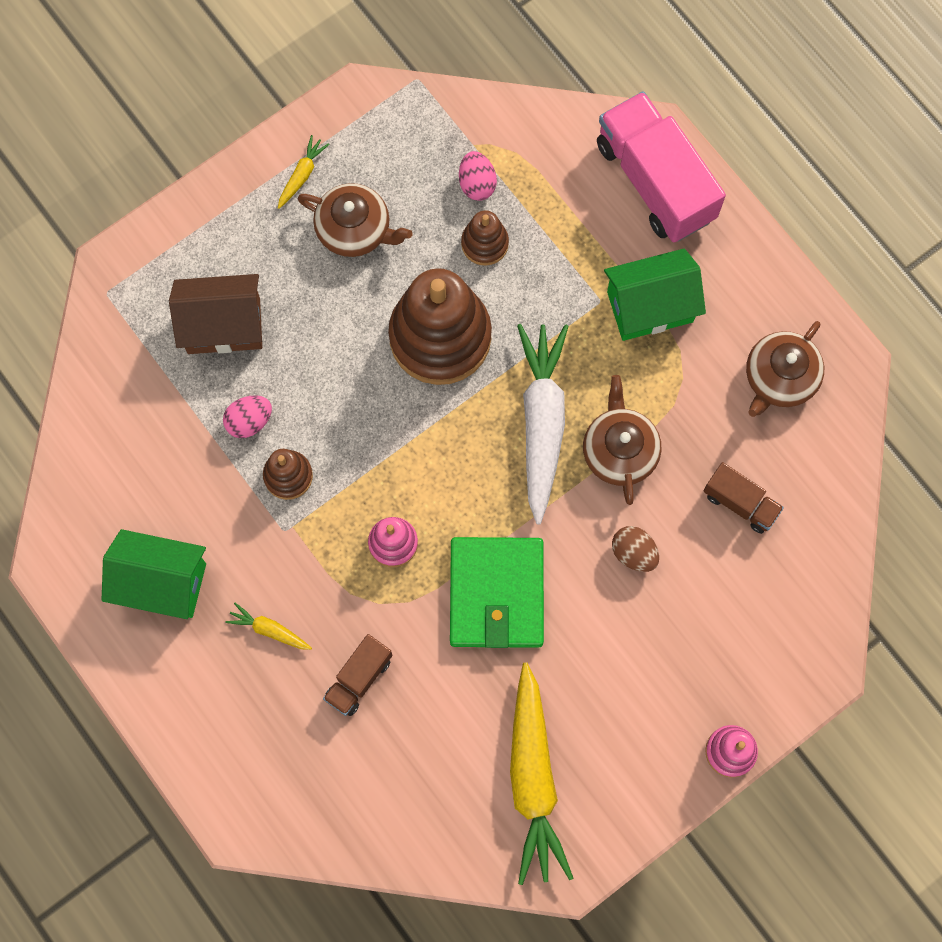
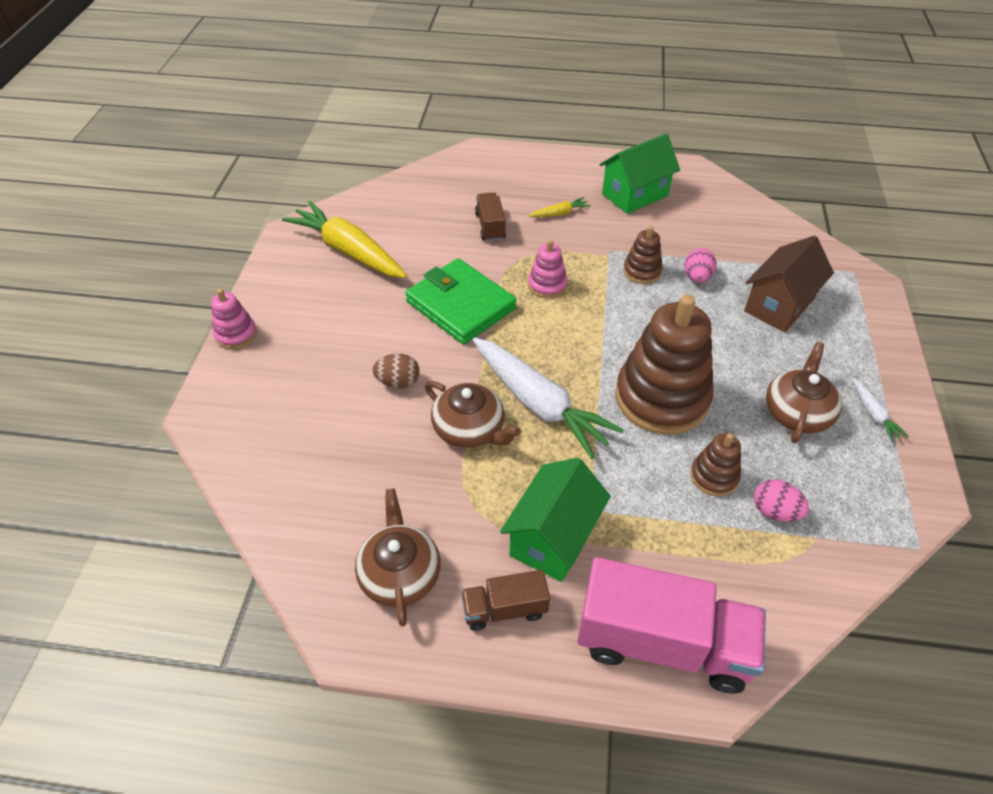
camera: 135 degrees right, 25 degrees down
(302, 175) = (873, 414): yellow carrot -> white carrot
(355, 229) = (797, 412): brown teapot -> brown teapot turned 135 degrees clockwise
(740, 503) = (351, 464): brown truck -> brown truck (505, 609)

